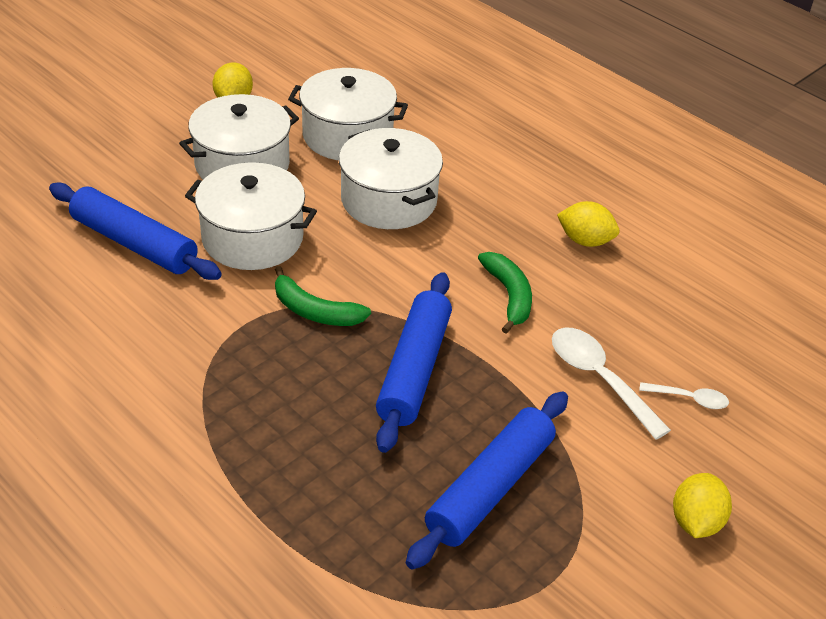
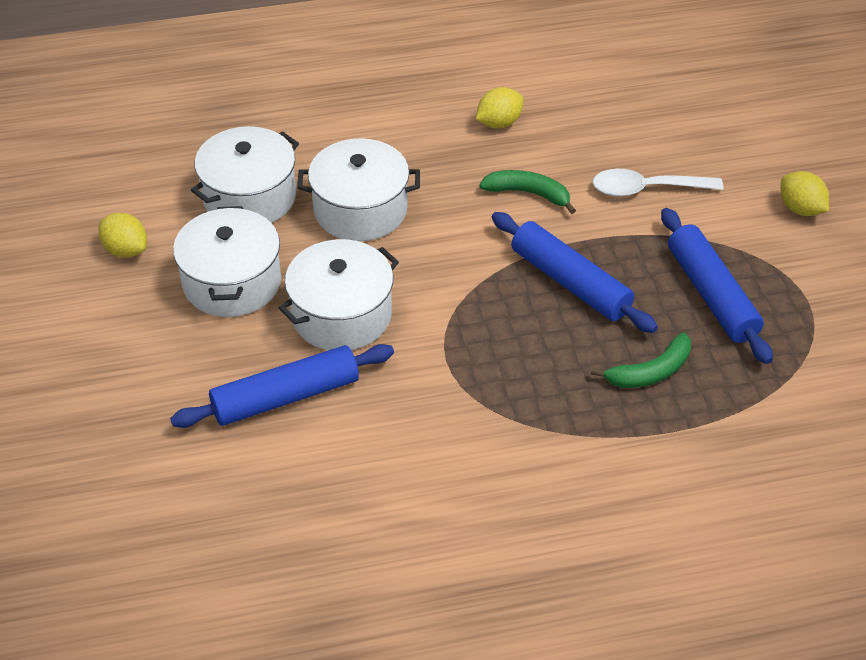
camera: 55 degrees left, 5 degrees up
(315, 311) = (463, 312): green banana -> green banana (650, 372)
(689, 399) = (695, 155): white spoon -> none

